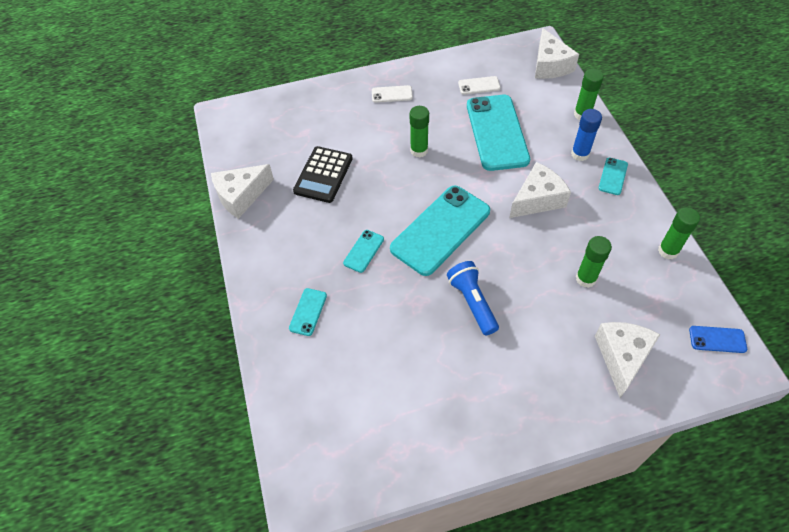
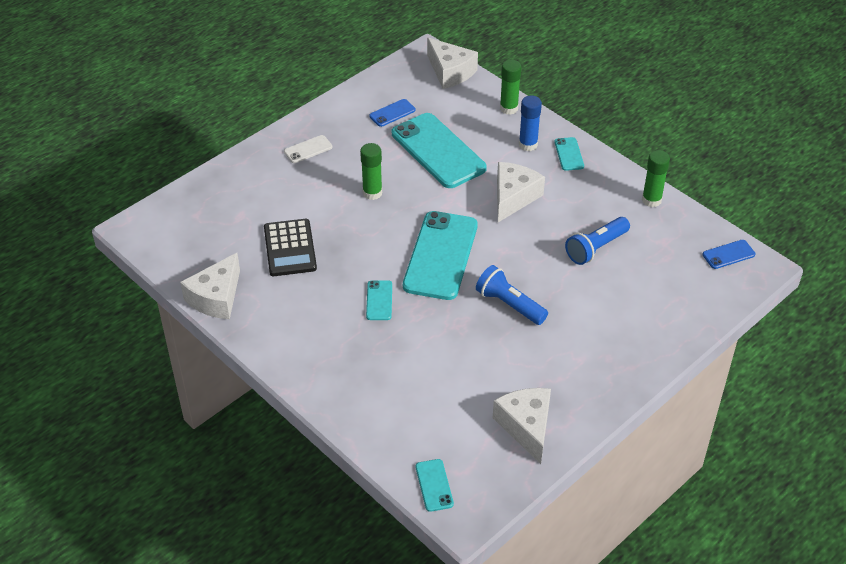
camera: 30 degrees left, 10 degrees down
(308, 312) = (361, 371): turquoise phone -> turquoise phone (434, 485)
(479, 86) = (392, 113): white phone -> blue phone
(585, 279) = (596, 248): green glue stick -> blue flashlight
(622, 357) = (662, 298): white cheese -> white cheese (526, 427)

